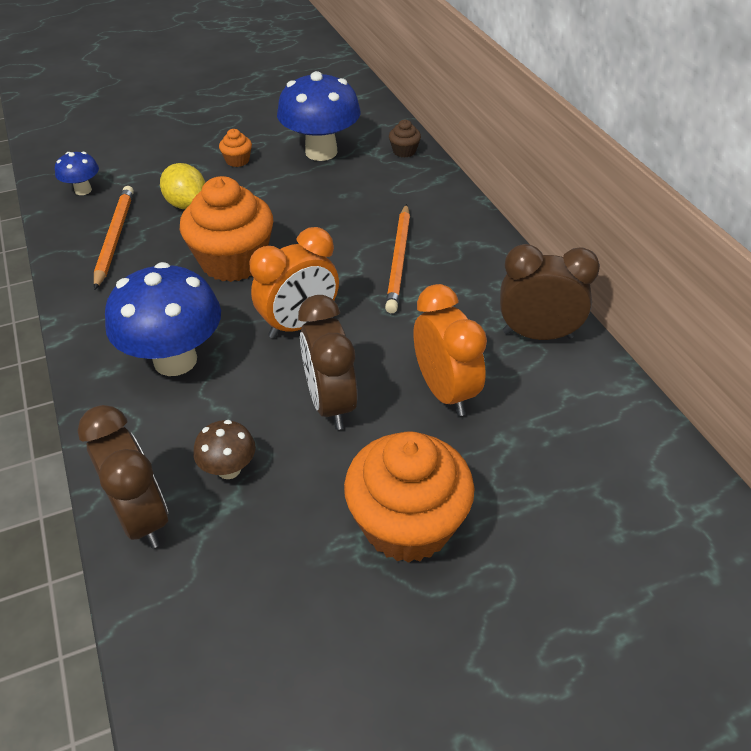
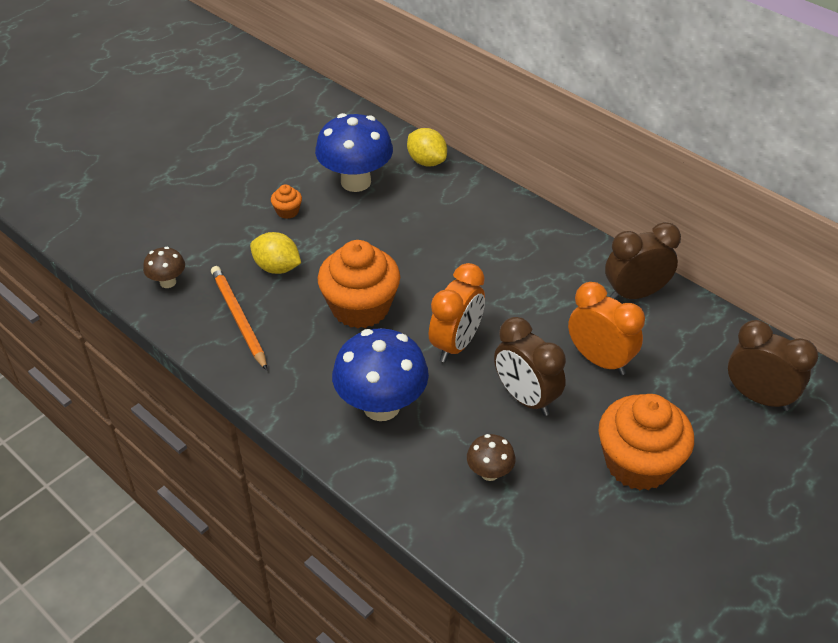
camera: 25 degrees left, 0 degrees up
(83, 190) = (168, 282): blue mushroom -> brown mushroom
(142, 517) = (454, 530): brown clock -> brown clock (758, 397)
(399, 260) = (493, 264): orange pencil -> none
(404, 151) = (426, 161): brown cupcake -> yellow lemon

